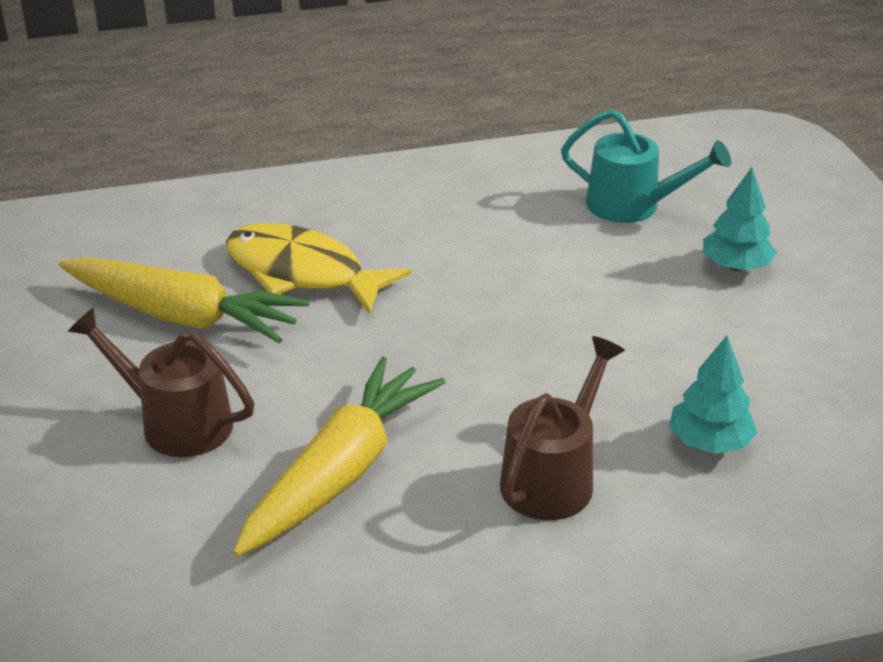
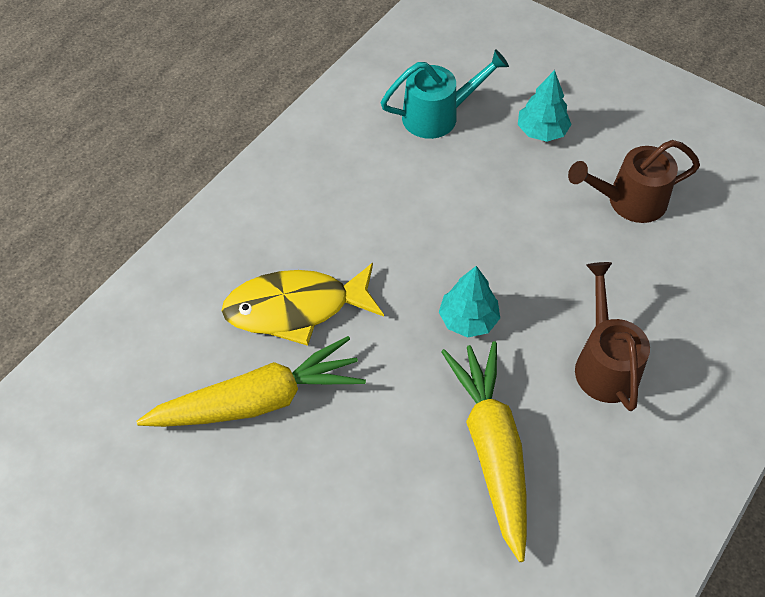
camera: 40 degrees left, 20 degrees up
(175, 422) = (354, 489): brown watering can -> brown watering can (628, 201)
(709, 442) = (653, 279): turquoise tree -> turquoise tree (468, 319)

